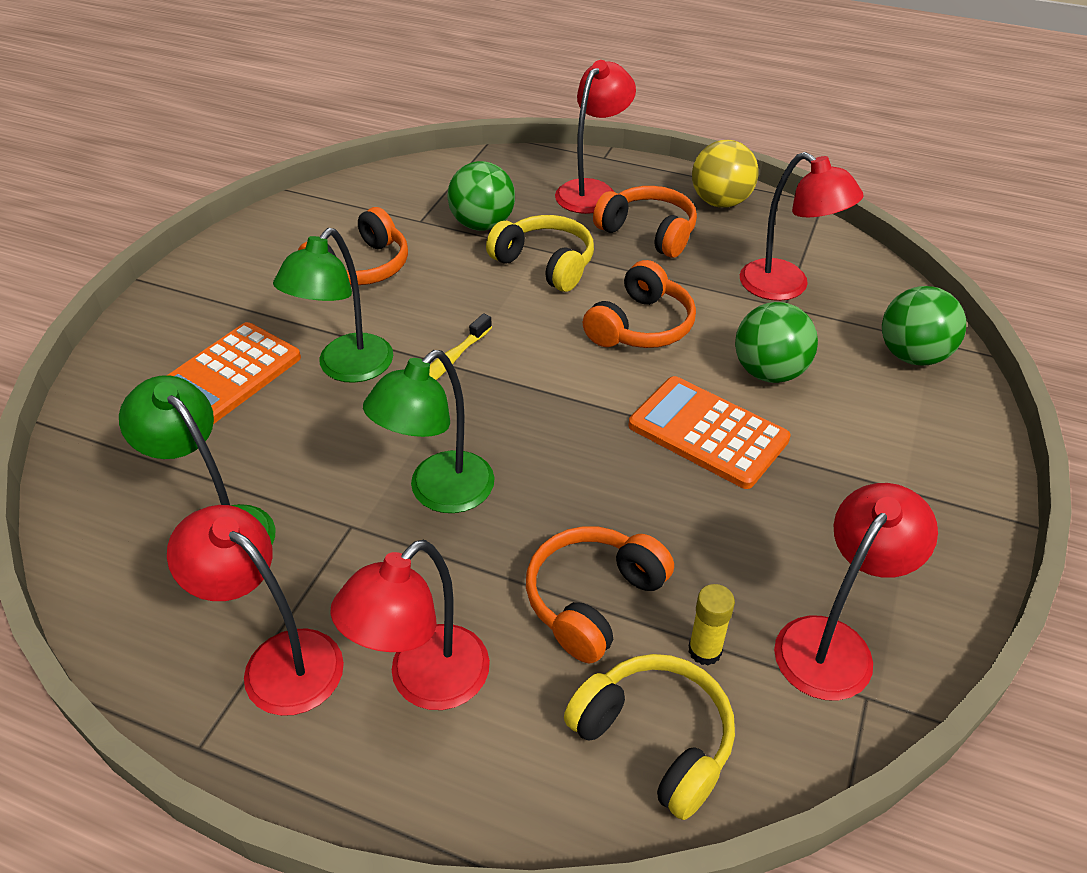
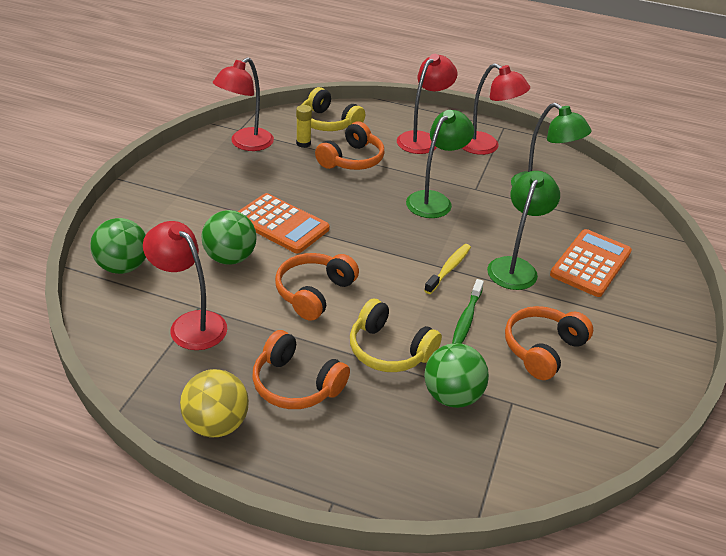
camera: 175 degrees right, 5 degrees down
(443, 298) = (466, 318): none -> green toothbrush
(592, 191) = (347, 443): red lamp -> none

